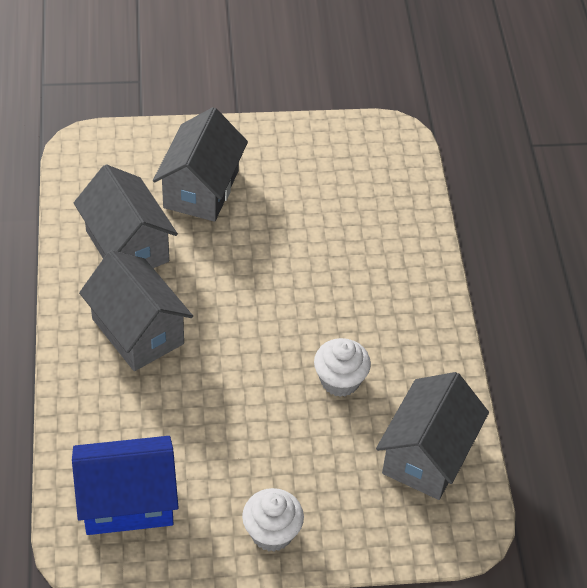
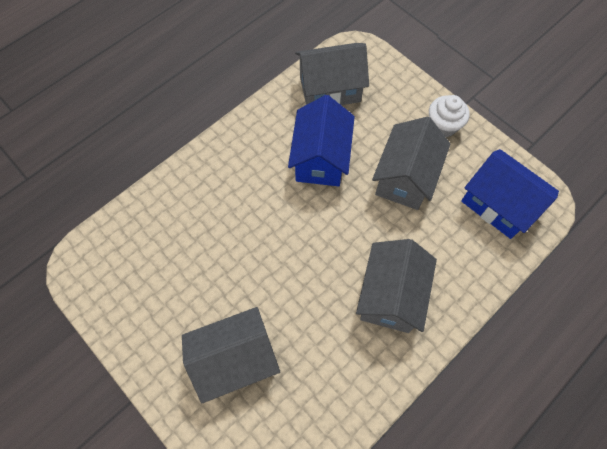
camera: 125 degrees left, 15 degrees up
(127, 246) = (331, 365): grey house -> grey house (405, 178)
(340, 380) = (320, 158): white cupcake -> blue house

